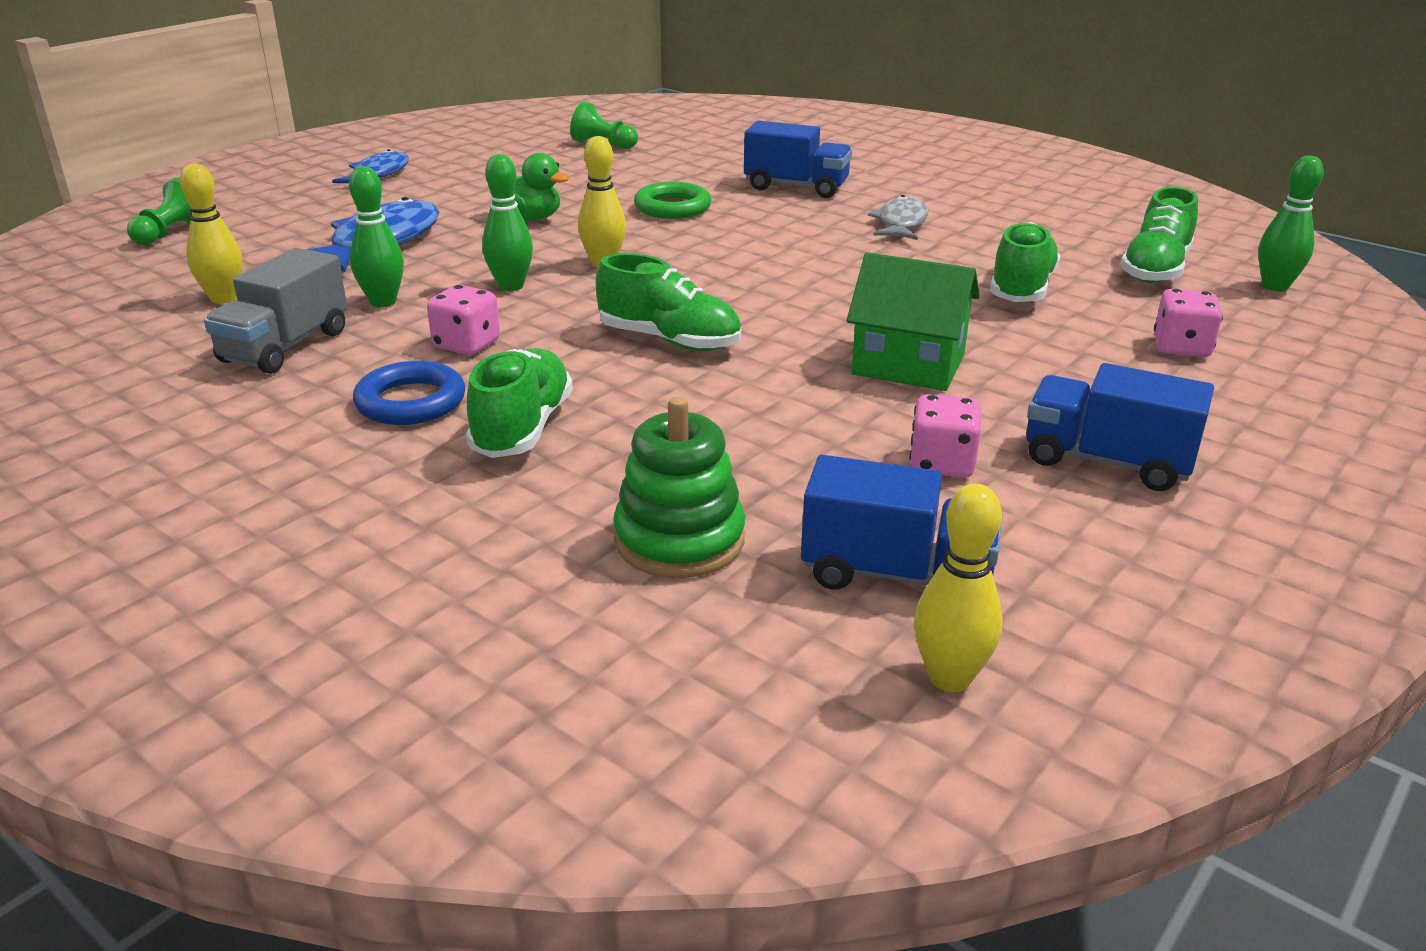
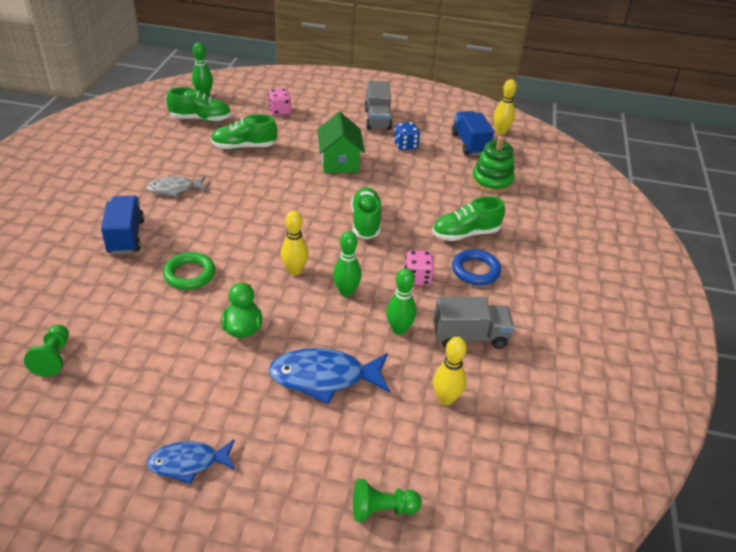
camera: 120 degrees left, 10 degrees up
(941, 463) = (405, 145): pink dice -> blue dice
(1106, 462) = (377, 119): blue truck -> grey truck

